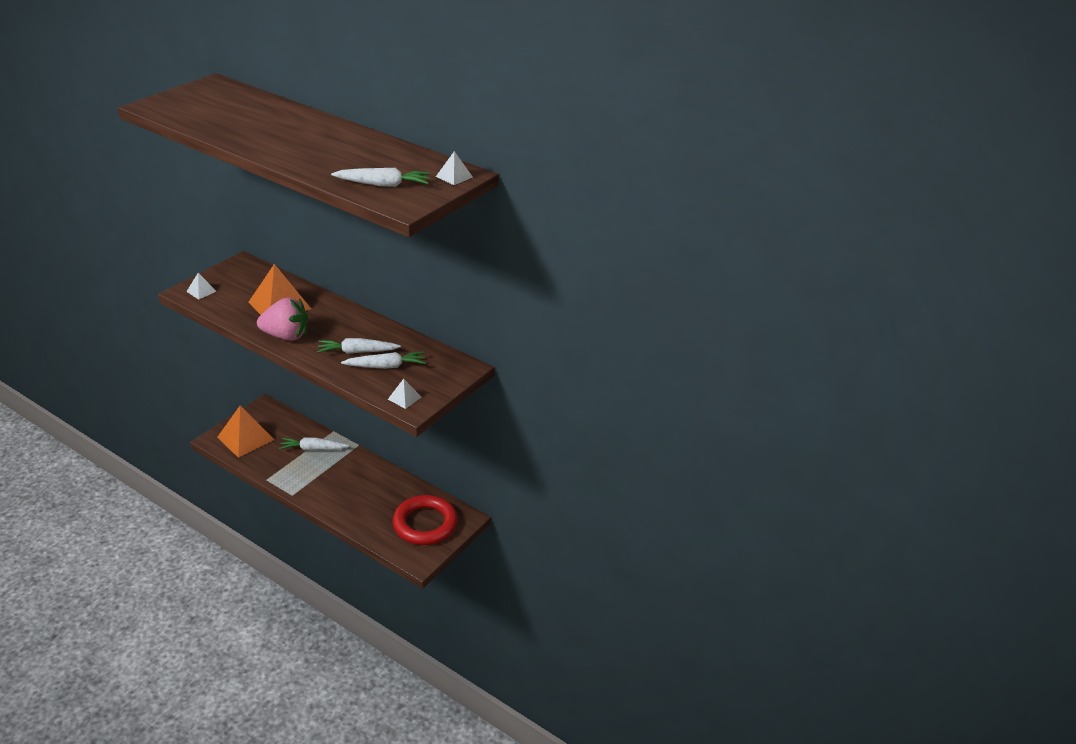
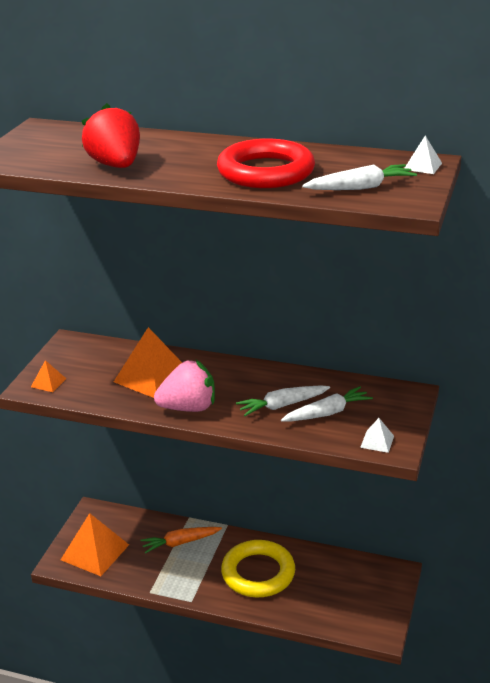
camera: 15 degrees left, 5 degrees down
(201, 291) = (48, 382): white pyramid -> orange pyramid
(229, 127) = (116, 165): none -> red strawberry
(313, 449) = (180, 543): white carrot -> orange carrot
(356, 488) = (258, 573): none -> yellow ring
(425, 524) = (359, 591): red ring -> red ring (266, 172)

